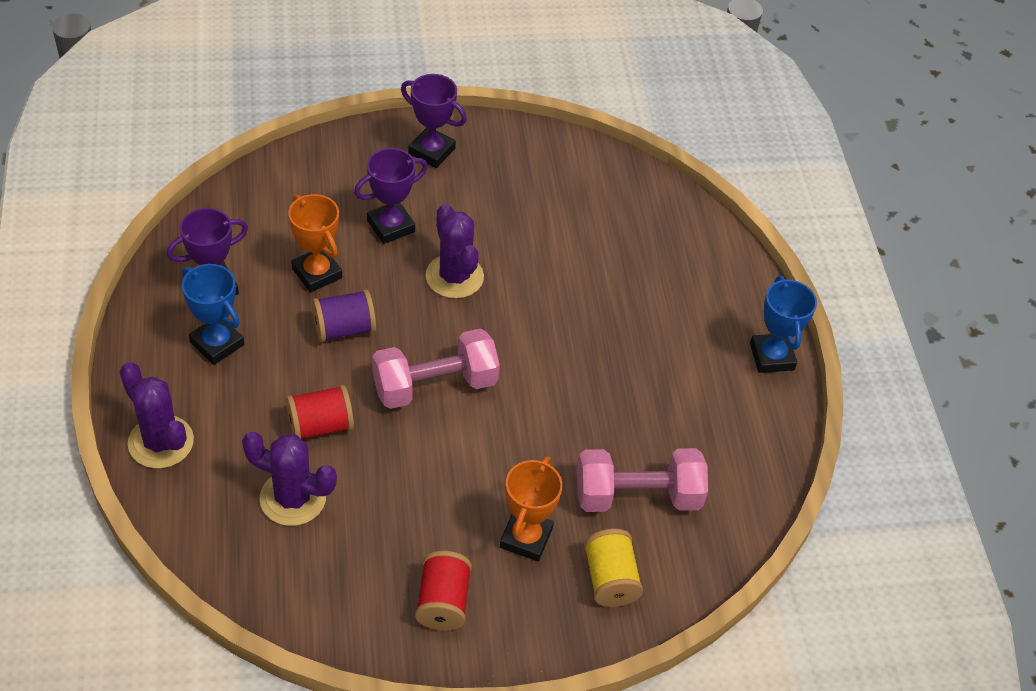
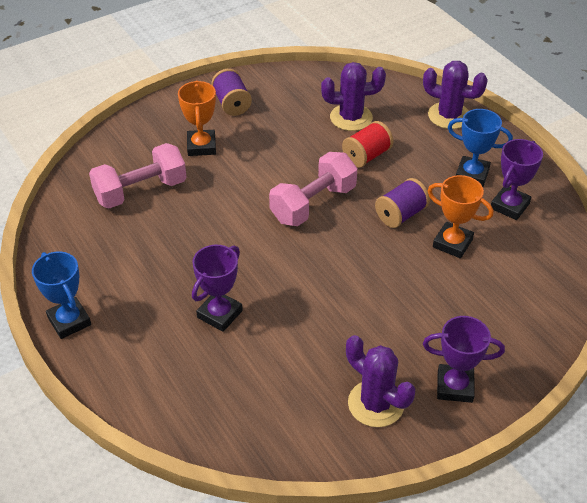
camera: 160 degrees right, 5 degrees down
(391, 226) = (431, 301): purple trophy -> purple trophy (219, 314)
(443, 602) = (232, 104): red spool -> purple spool
(454, 276) = (353, 282): purple cactus -> purple cactus (376, 404)
(610, 579) = (139, 144): yellow spool -> none

